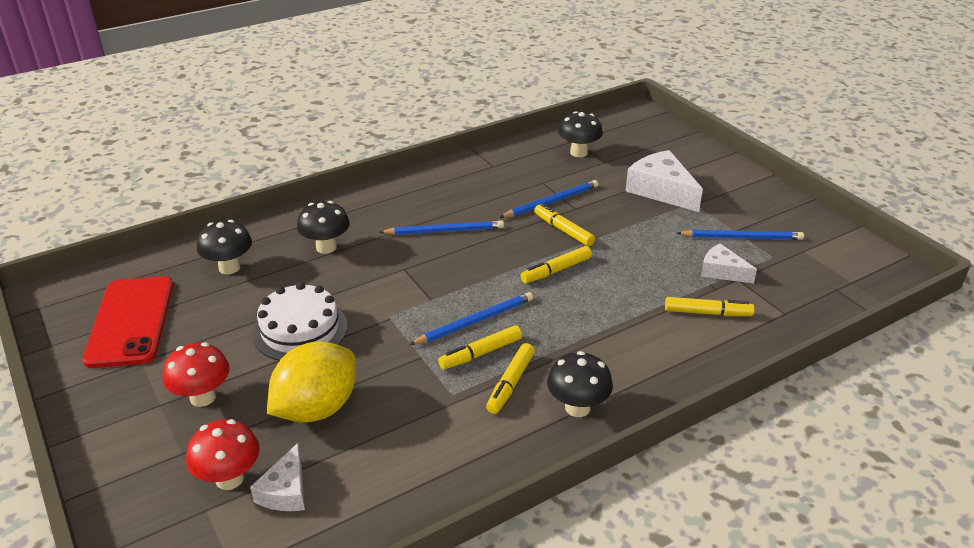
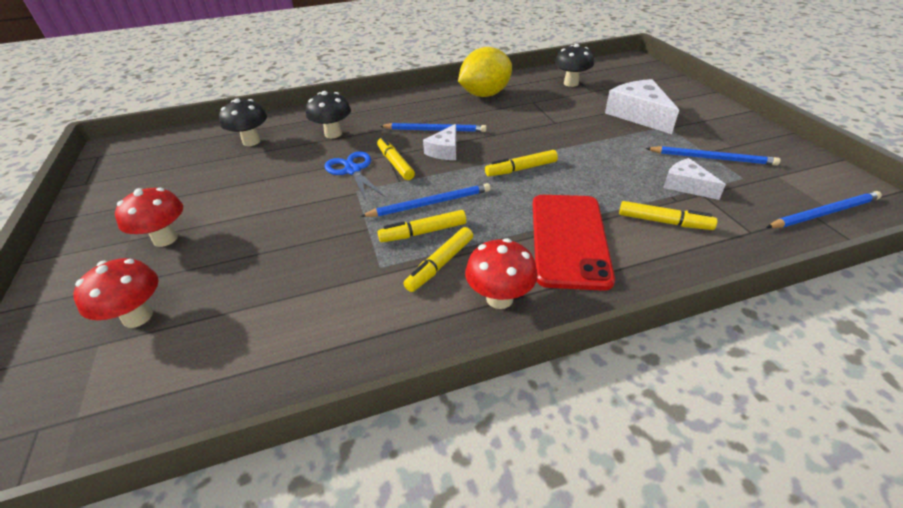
camera: 15 degrees right, 5 degrees up
(130, 321) = (153, 172): red phone -> red phone (569, 239)
(285, 491) = (178, 338): white cheese -> white cheese (445, 151)
(300, 330) = (277, 193): white cake -> none
(317, 408) = (252, 262): yellow lemon -> yellow lemon (485, 94)
(373, 292) = (353, 170): none -> blue scissors
(551, 202) = (535, 116): blue pencil -> blue pencil (824, 213)
(563, 230) = (538, 138): yellow marker -> yellow marker (395, 163)
(577, 407) = (499, 298): black mushroom -> red mushroom

